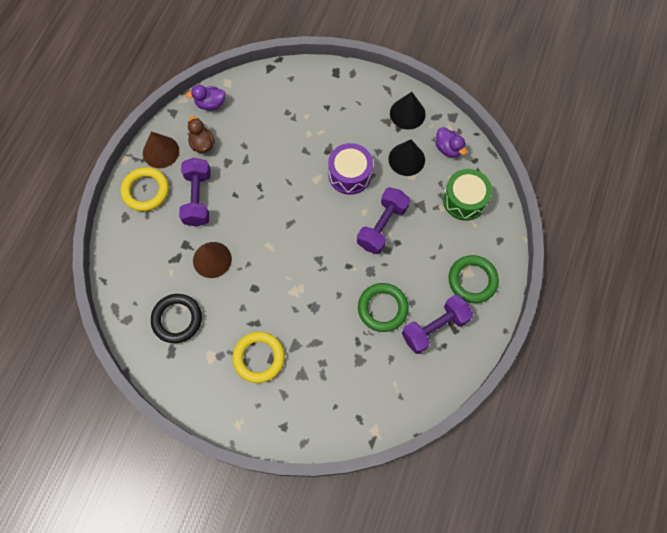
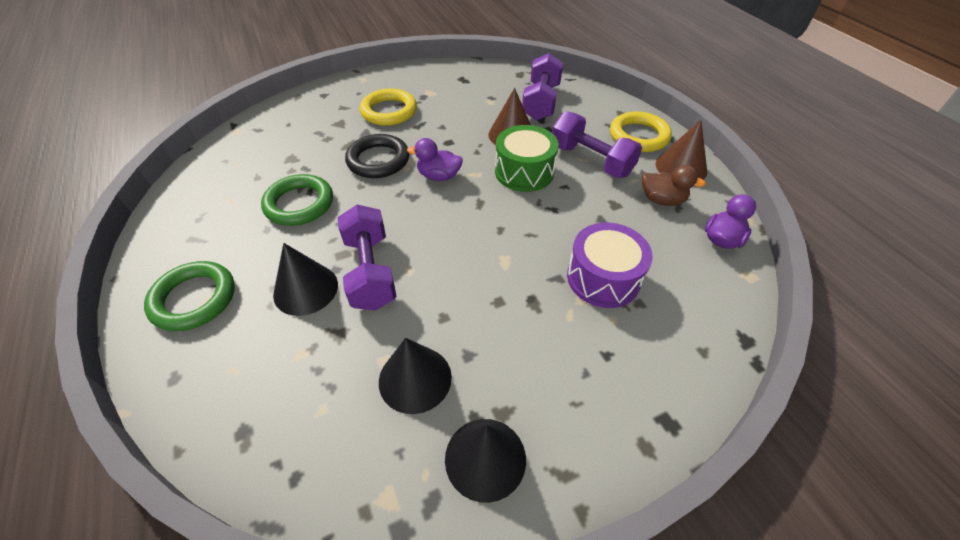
camera: 135 degrees right, 20 degrees down
(177, 319) = (484, 93): black ring -> black ring (378, 160)
(350, 174) = (472, 295): purple drum -> purple drum (603, 278)
(418, 241) = (305, 289): none -> black cone
(435, 328) = (220, 225): purple dumbbell -> purple dumbbell (541, 102)
(448, 148) = (360, 457): purple duck -> purple duck (439, 176)
(464, 200) = (271, 392): green drum -> green drum (524, 172)

